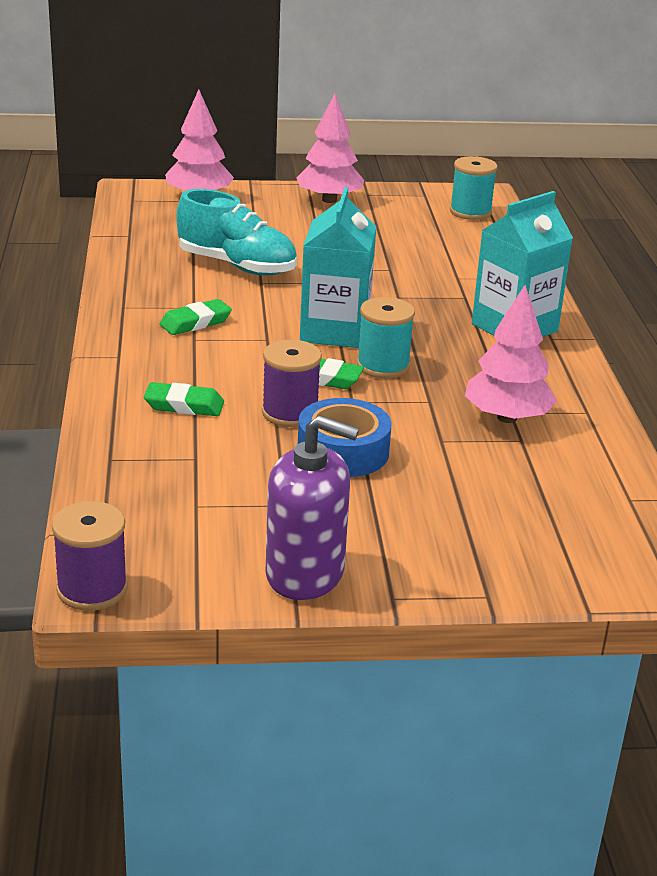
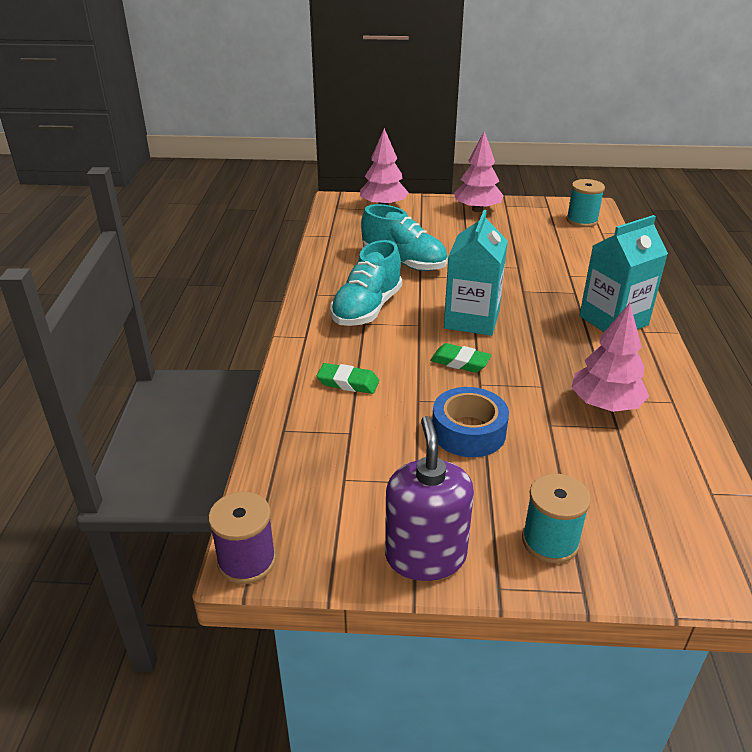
camera: 10 degrees right, 5 degrees up
(195, 322) = (367, 309): green eraser -> turquoise shoe
(290, 413) = (429, 393): purple spool -> none
(305, 574) = (425, 556): purple soap dispenser -> purple soap dispenser turned 120 degrees counterclockwise
(383, 366) = (507, 352): turquoise spool -> turquoise spool (550, 541)

